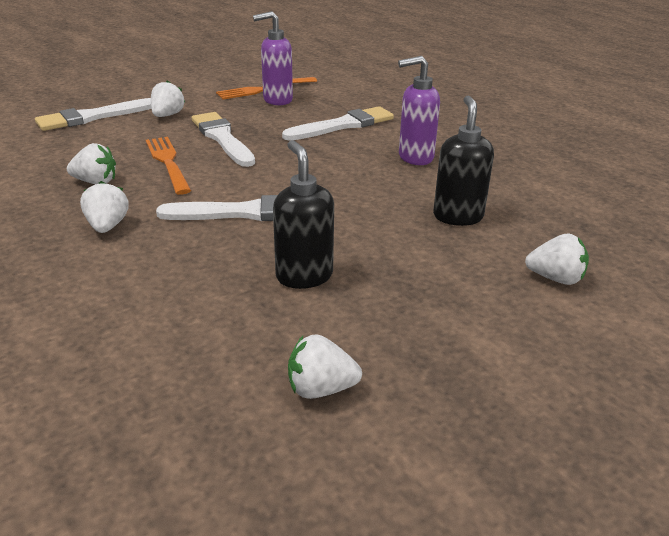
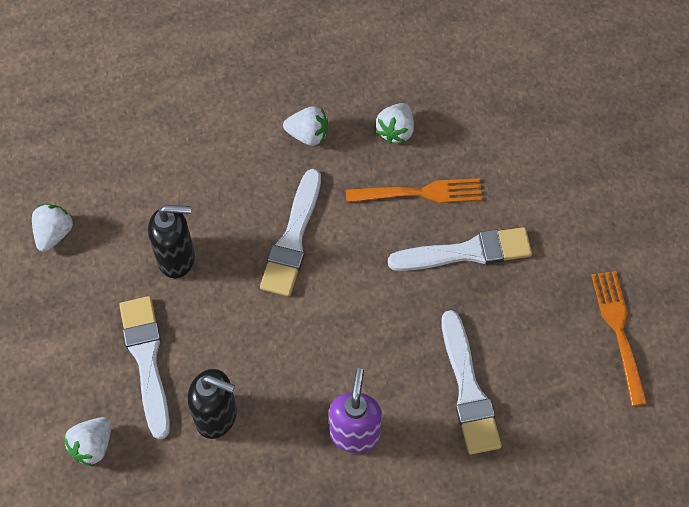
camera: 110 degrees right, 30 degrees up
(92, 117) = (564, 136): white brush -> white brush (146, 360)
(167, 115) = (551, 208): white strawberry -> none
(277, 100) = (573, 337): purple soap dispenser -> none

